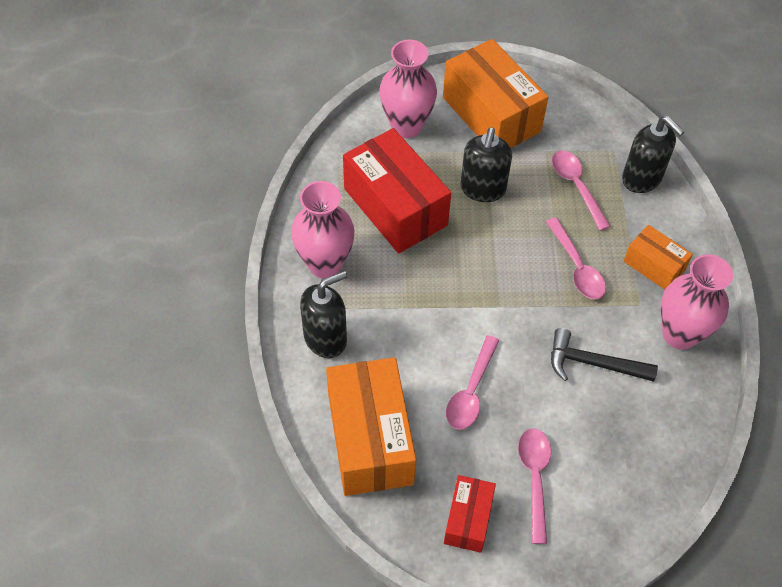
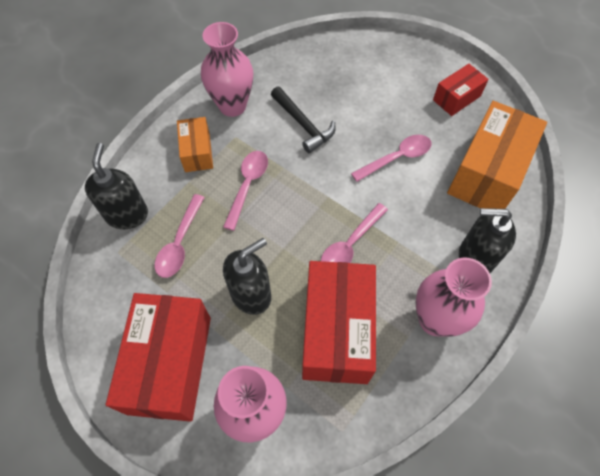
camera: 140 degrees left, 5 degrees up
(491, 114) = (170, 364): orange box -> red box
(534, 479) = (399, 93): pink spoon -> pink spoon (350, 244)

